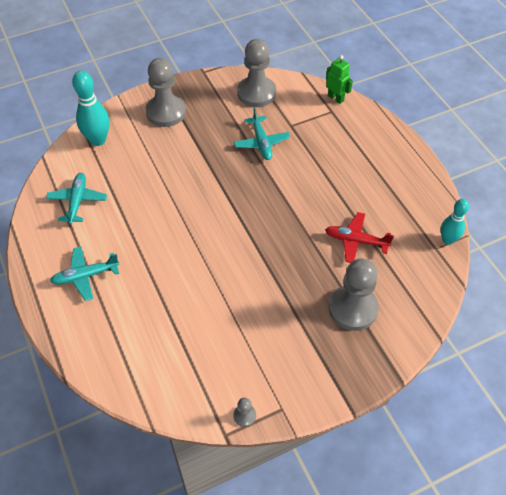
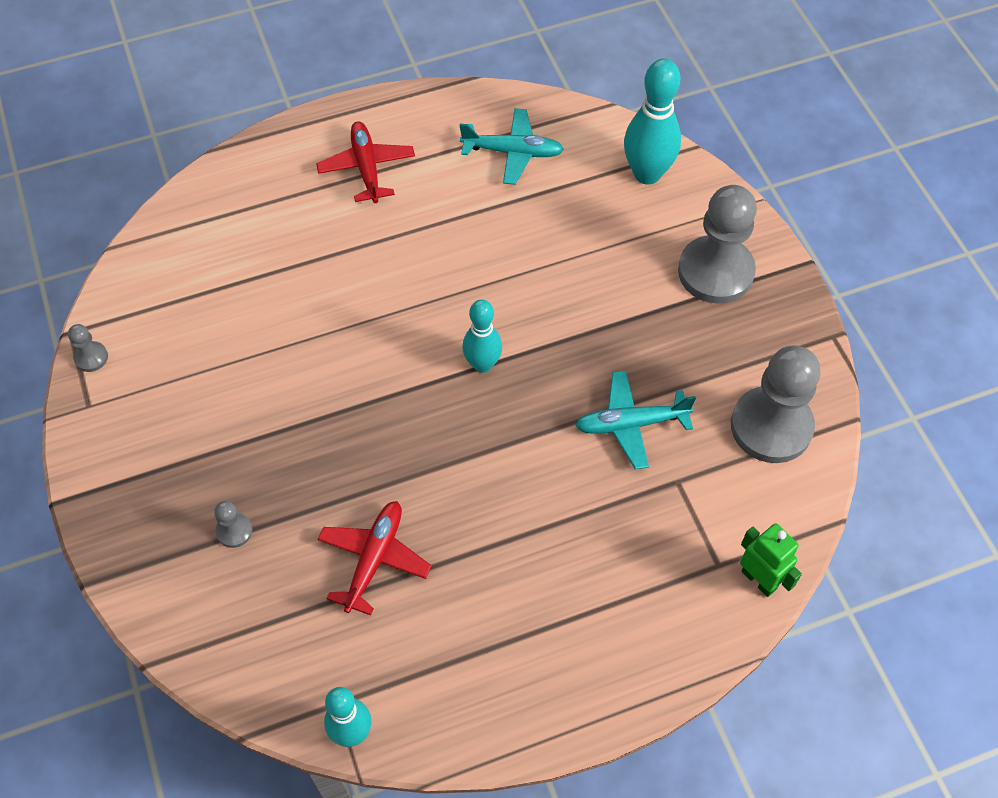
camera: 95 degrees right, 5 degrees up
(85, 276) = (367, 167): turquoise plane -> red plane
(231, 205) = (482, 364): none -> turquoise bowling pin
(336, 98) = (759, 579): green robot -> green robot turned 90 degrees counterclockwise
(353, 308) = (234, 531): grey pawn -> grey pawn, size x0.42

